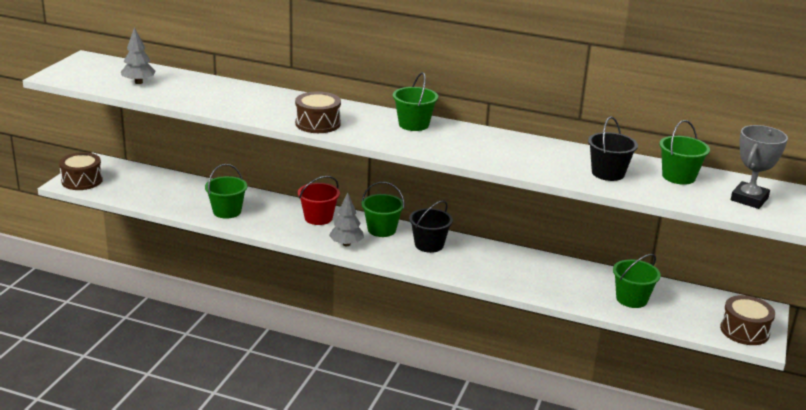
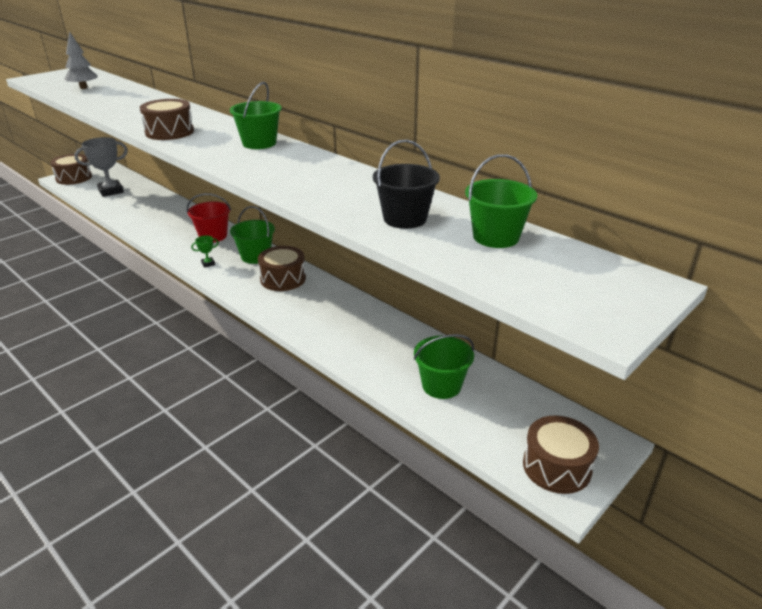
camera: 25 degrees right, 5 degrees up
(227, 211) = (146, 218): green bucket -> none
(346, 244) = (208, 264): grey tree -> green trophy
(429, 245) = (283, 279): black bucket -> brown drum
(749, 199) = (568, 282): grey trophy -> grey trophy (111, 191)

